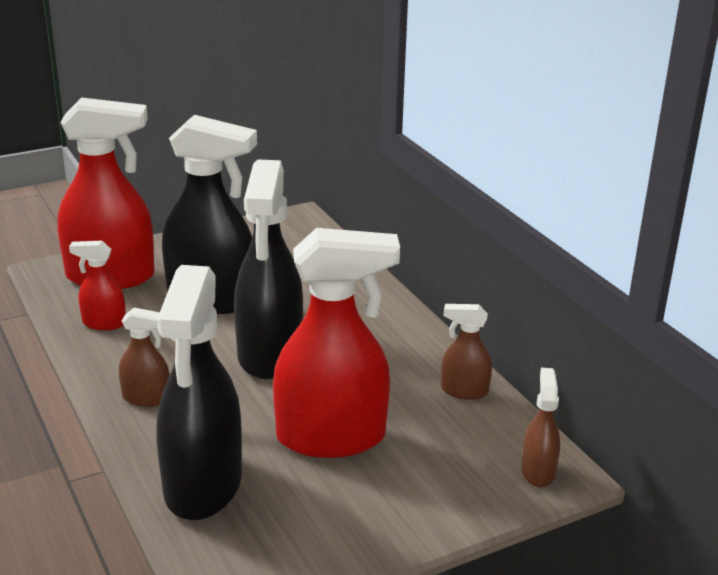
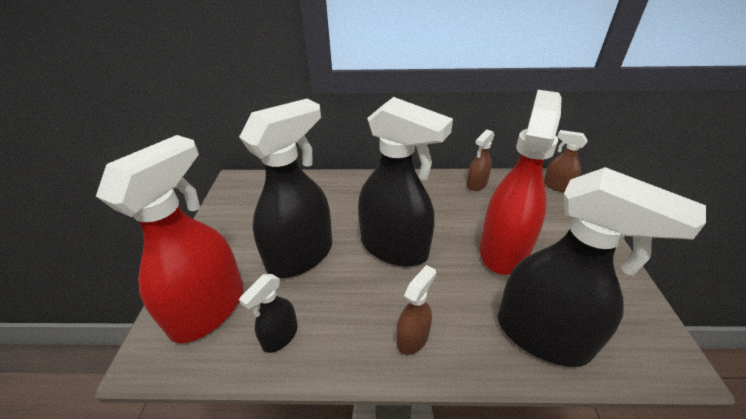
camera: 60 degrees left, 10 degrees up
(103, 323) = (280, 336): red spray bottle -> black spray bottle

